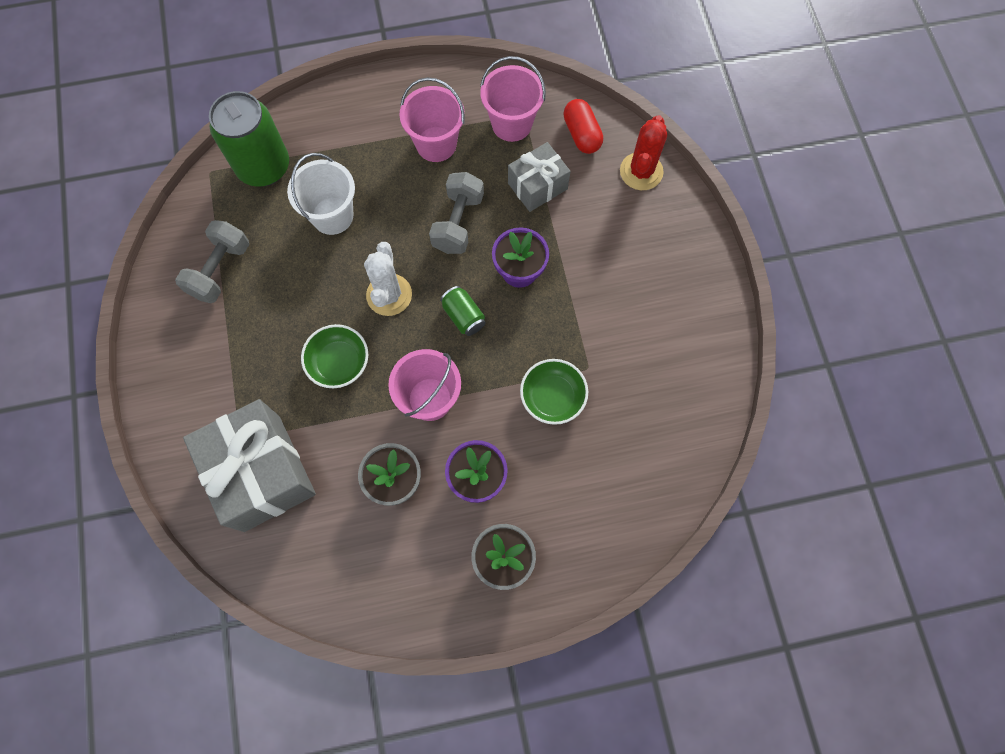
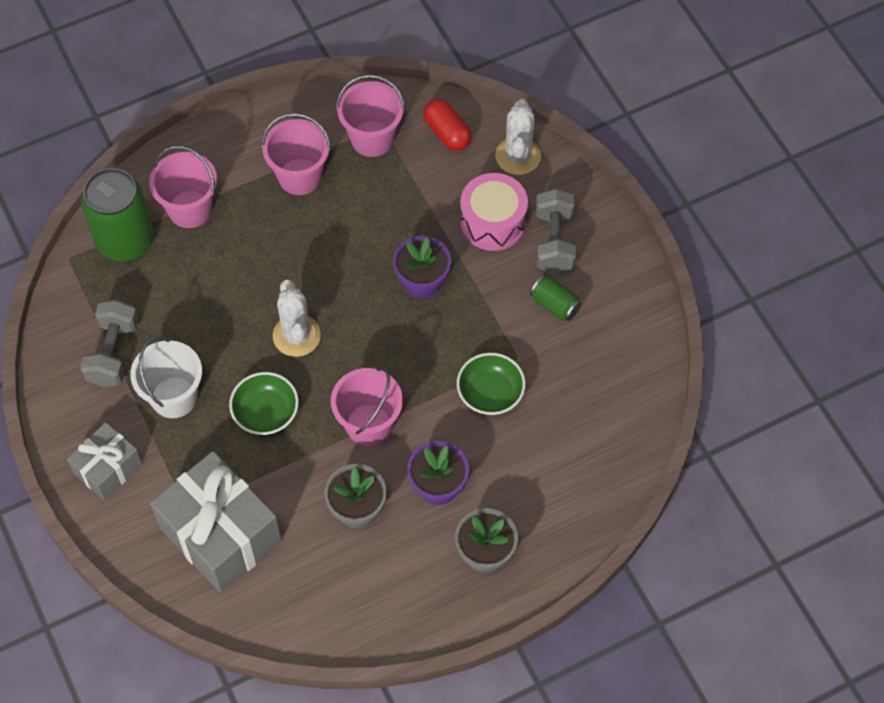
camera: 15 degrees left, 10 degrees down
(329, 151) = (190, 209): none -> pink bucket
(332, 216) = (213, 272): white bucket -> white bucket (174, 397)
(458, 223) = (346, 249): grey dumbbell -> grey dumbbell (554, 241)
(463, 316) = (379, 338): green can -> green can (555, 305)
(537, 186) = (416, 194): grey gift -> grey gift (108, 469)
(601, 229) = (493, 222): none -> pink drum
(641, 171) = (518, 156): red cactus -> white cactus

